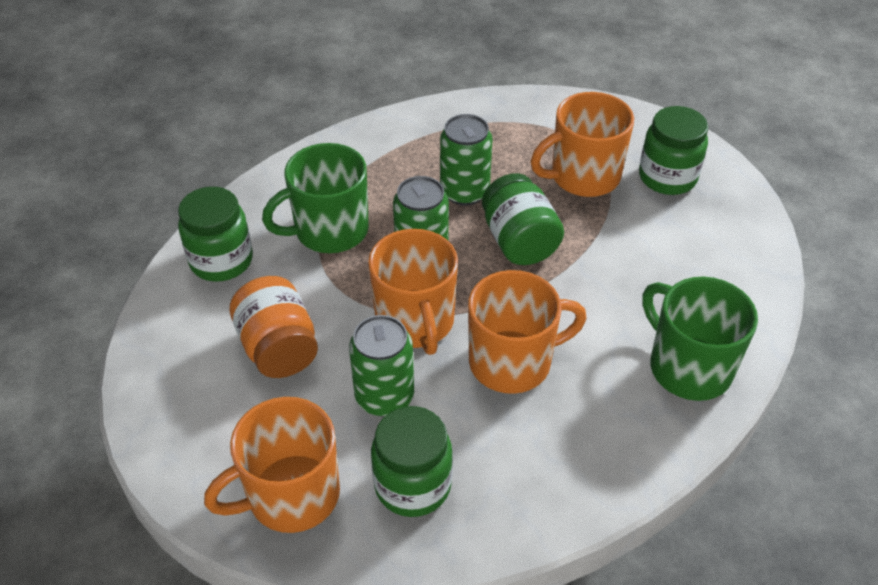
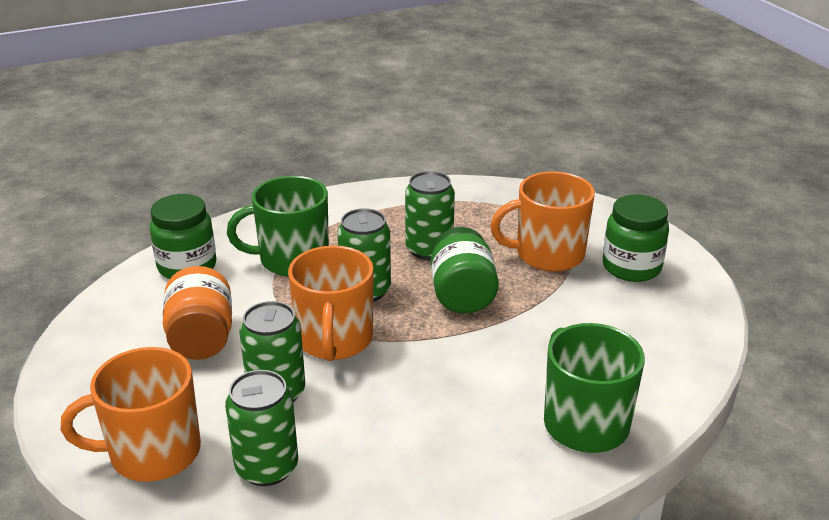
camera: 15 degrees right, 15 degrees down
(412, 485) = (267, 467): green jar -> green can
(512, 362) = (410, 387): orange mug -> none

